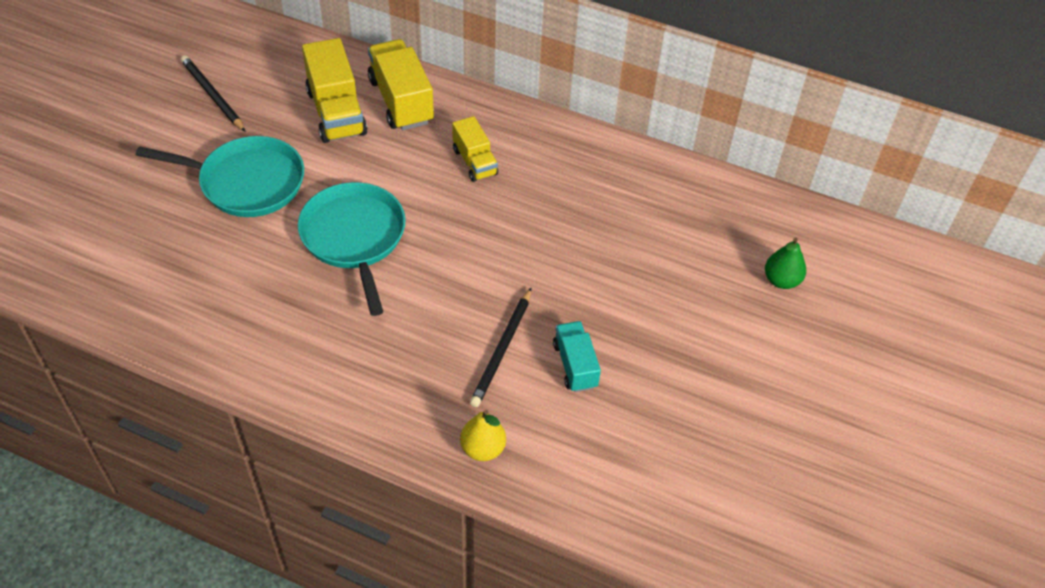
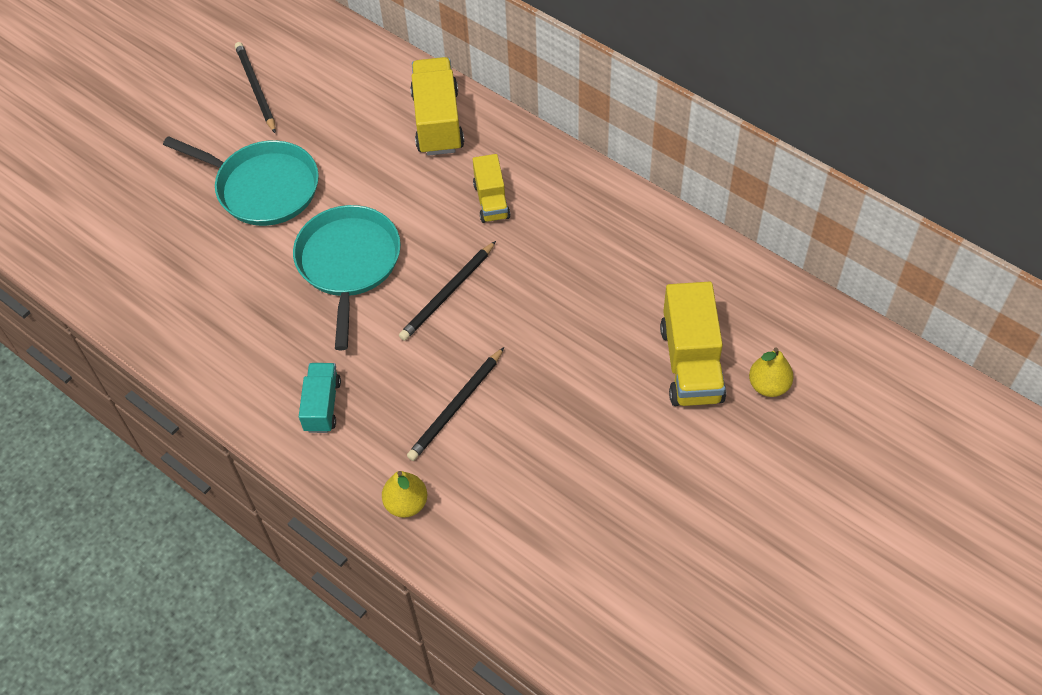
camera: 20 degrees right, 5 degrees up
(336, 112) = (370, 125): yellow truck -> yellow truck (691, 363)
(460, 249) = (448, 293): none -> black pencil
(575, 365) = (523, 437): turquoise truck -> turquoise truck (322, 405)
(781, 280) = (768, 385): green pear -> yellow pear

